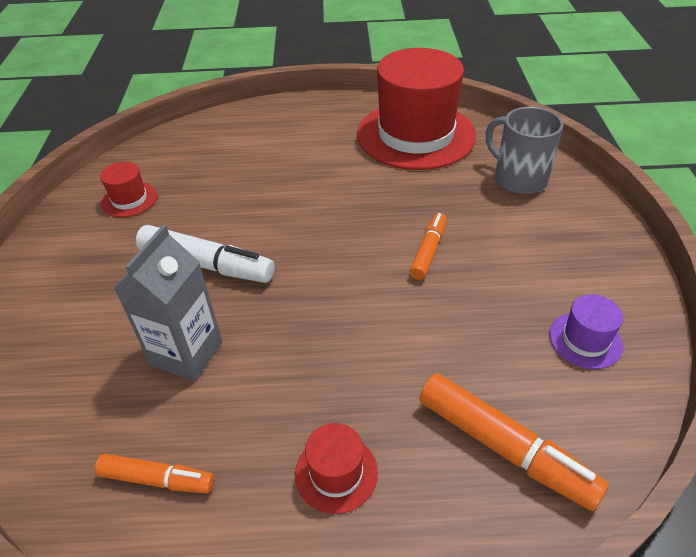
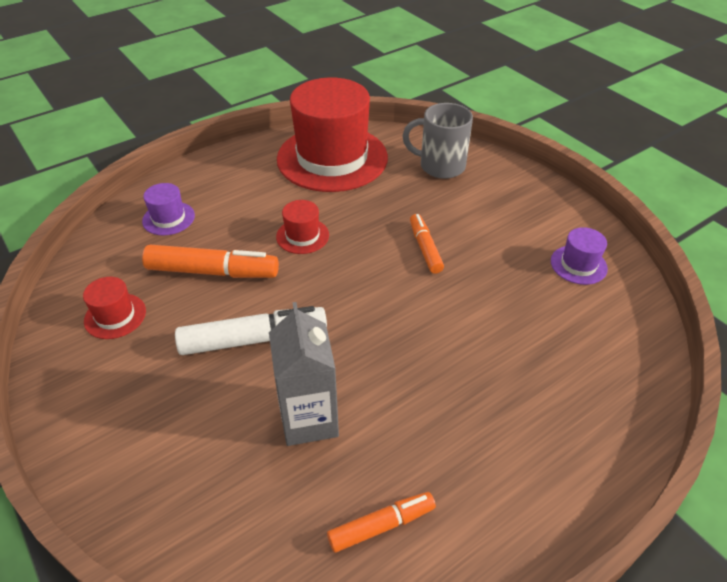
camera: 35 degrees left, 0 degrees up
(234, 138) = (168, 218): none -> purple hat
(336, 473) = (505, 440): red hat -> red hat (302, 236)
(504, 447) = (591, 361): orange marker -> orange marker (213, 271)

